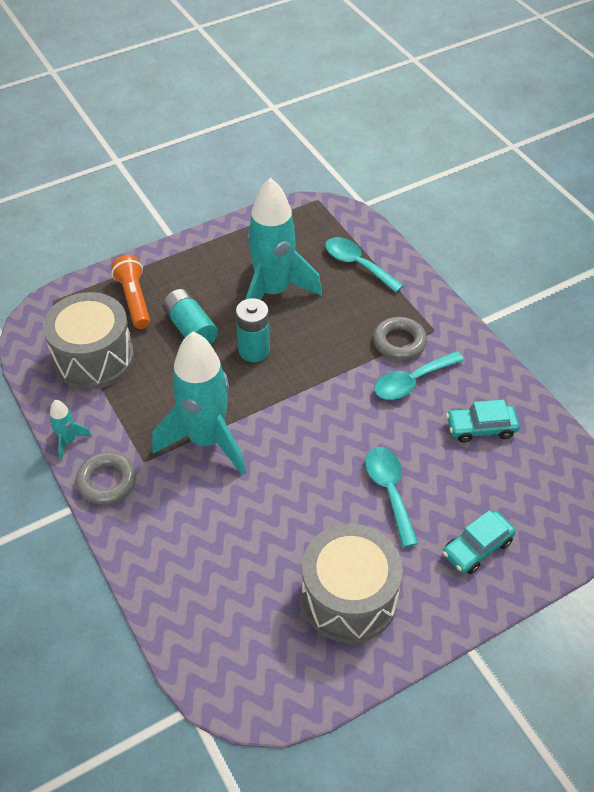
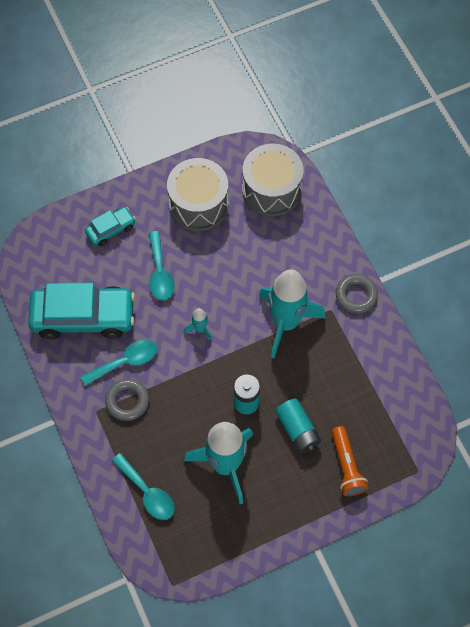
camera: 175 degrees left, 15 degrees up
(68, 441) = (387, 330): turquoise rocket -> turquoise rocket (200, 329)
(94, 358) = (375, 405): grey drum -> grey drum (271, 190)
(481, 428) = (83, 317): turquoise car -> turquoise car, size x2.02

